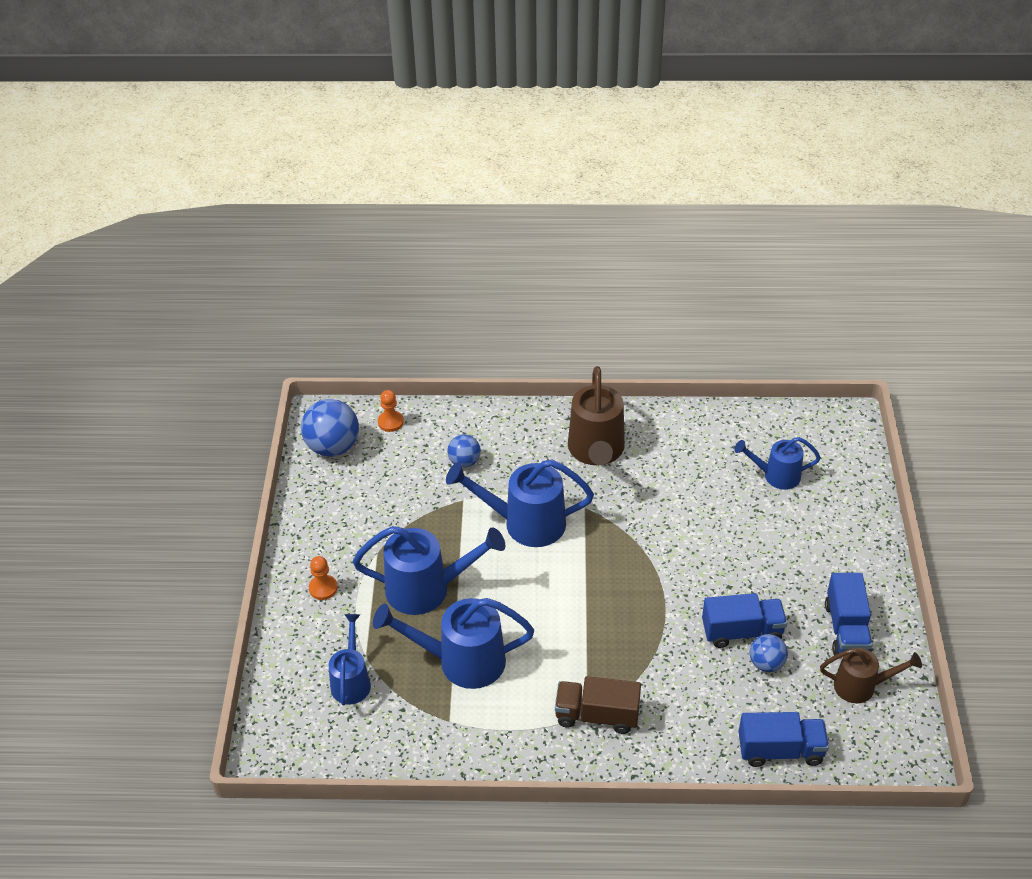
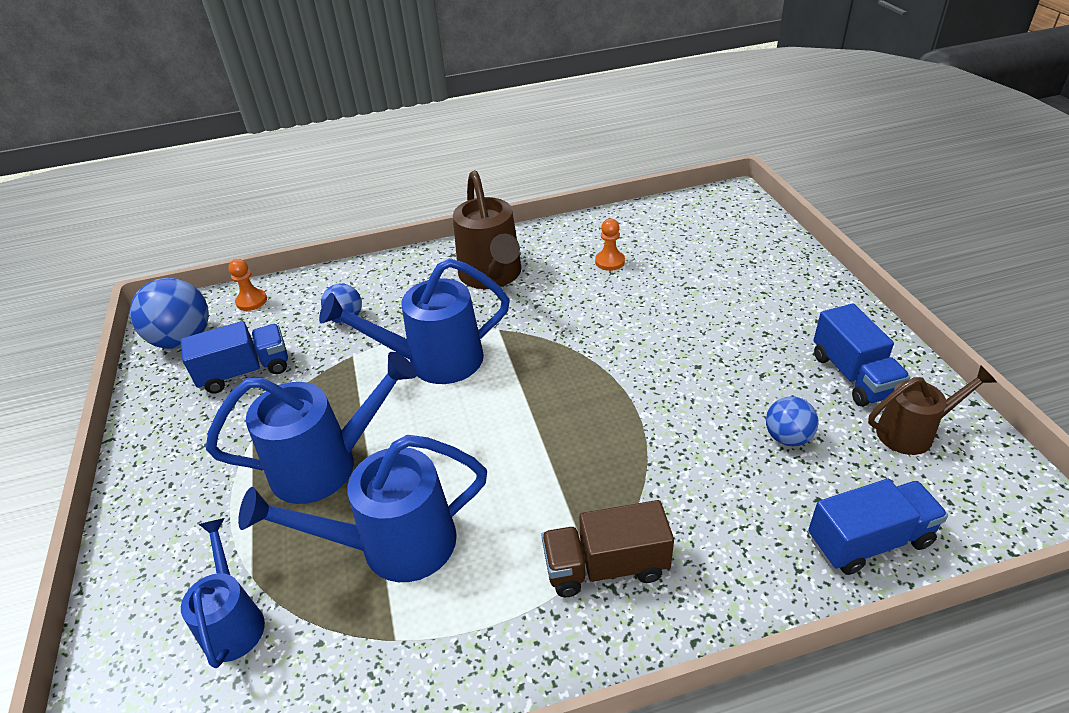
camera: 15 degrees left, 5 degrees down
(323, 588) = (180, 501): orange pawn -> orange pawn (609, 261)
(742, 631) = (738, 410): blue truck -> blue truck (245, 372)
(776, 476) = (690, 254): blue watering can -> none

